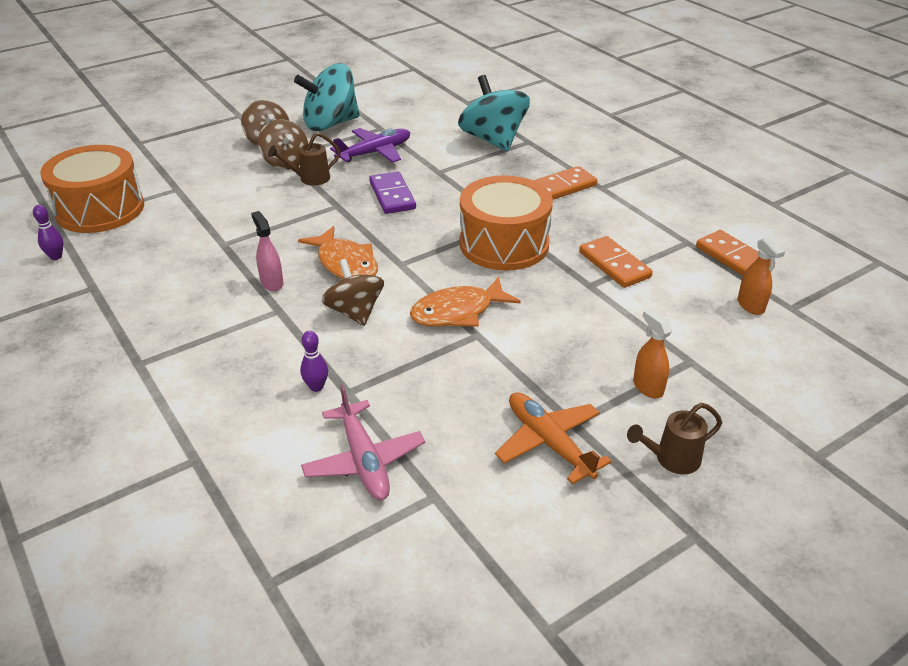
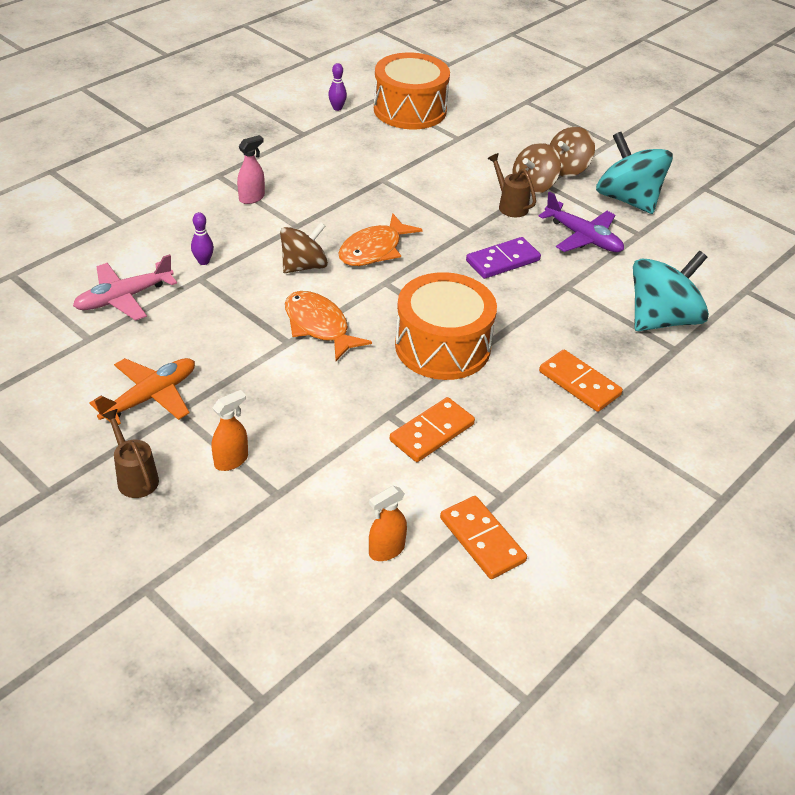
camera: 75 degrees right, 5 degrees up
(272, 283) = (333, 215): pink spray bottle -> pink spray bottle (252, 198)
(734, 258) = (482, 539): orange domino -> orange domino turned 75 degrees counterclockwise

